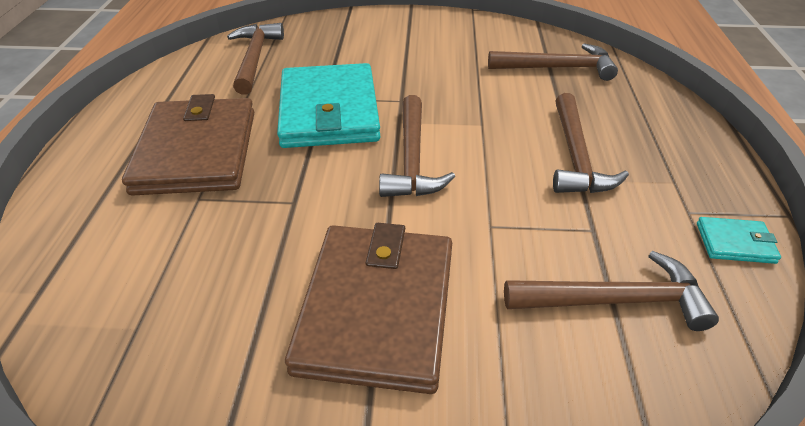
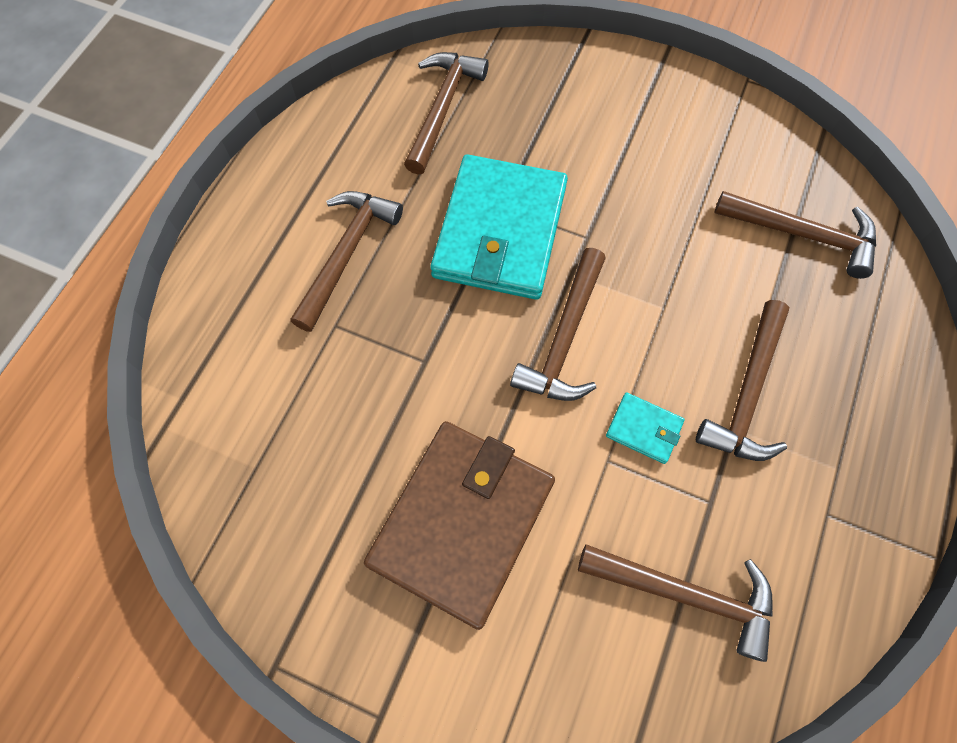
camera: 20 degrees right, 25 degrees up
(197, 151) = (347, 254): brown wallet -> brown hammer
(735, 243) = (852, 572): turquoise wallet -> turquoise wallet (644, 429)

